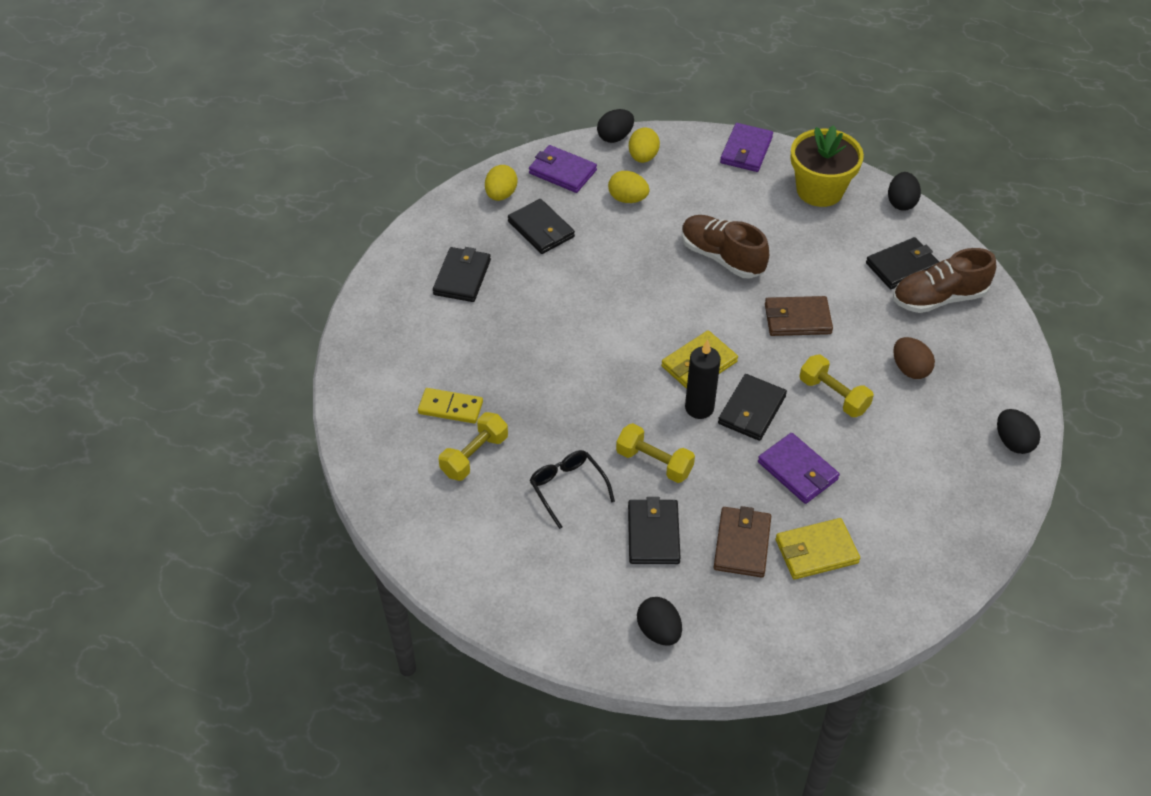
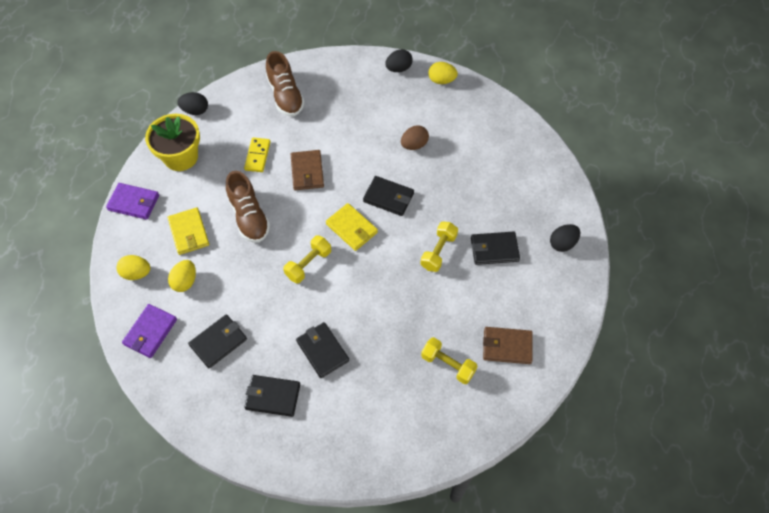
camera: 95 degrees left, 10 degrees up
(450, 408) = (406, 387): yellow domino -> yellow domino (257, 156)
(501, 195) = (176, 377): yellow egg -> yellow egg (441, 80)
(567, 488) = (467, 302): black glasses -> none
(615, 137) = (110, 295): black egg -> none
(699, 408) = (390, 227): black candle -> none
(722, 257) = (249, 216): brown shoe -> brown shoe turned 60 degrees counterclockwise
(742, 544) = (493, 202): brown wallet -> brown wallet (507, 346)
(798, 471) = (434, 173): purple wallet -> none
(816, 551) = (491, 164): yellow wallet -> yellow wallet (189, 232)
(833, 395) = (372, 153): yellow dumbbell -> yellow dumbbell (308, 264)
(902, 266) = (256, 113): black wallet -> black wallet (322, 351)
(910, 369) = (347, 113): brown egg -> brown egg (414, 145)

